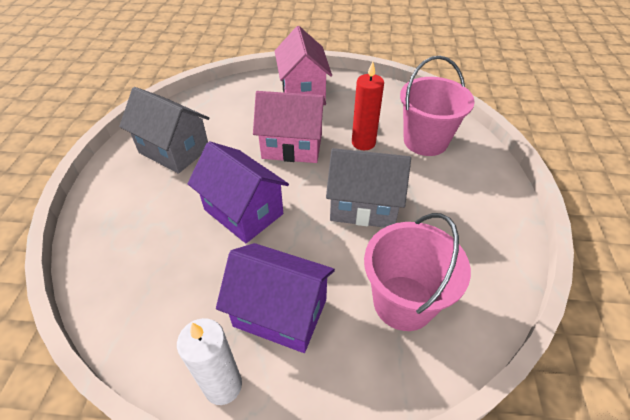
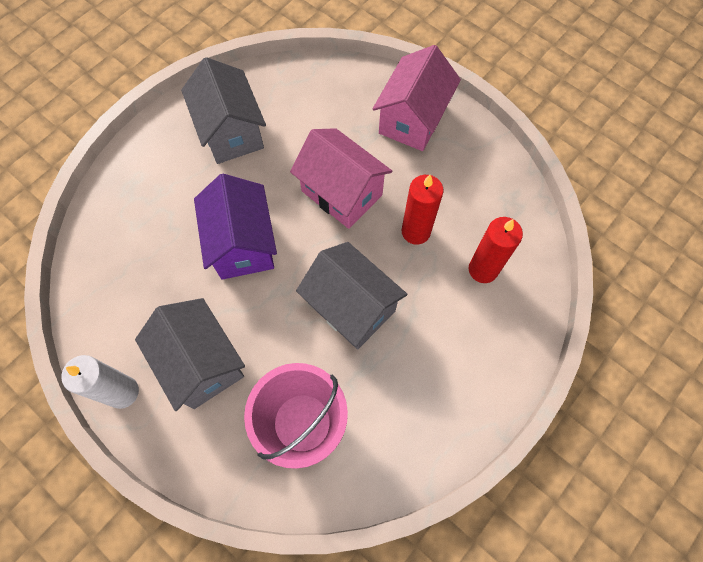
camera: 35 degrees right, 20 degrees up
(280, 313) = (201, 363): purple house -> grey house
(425, 141) = (483, 269): pink bucket -> red candle

